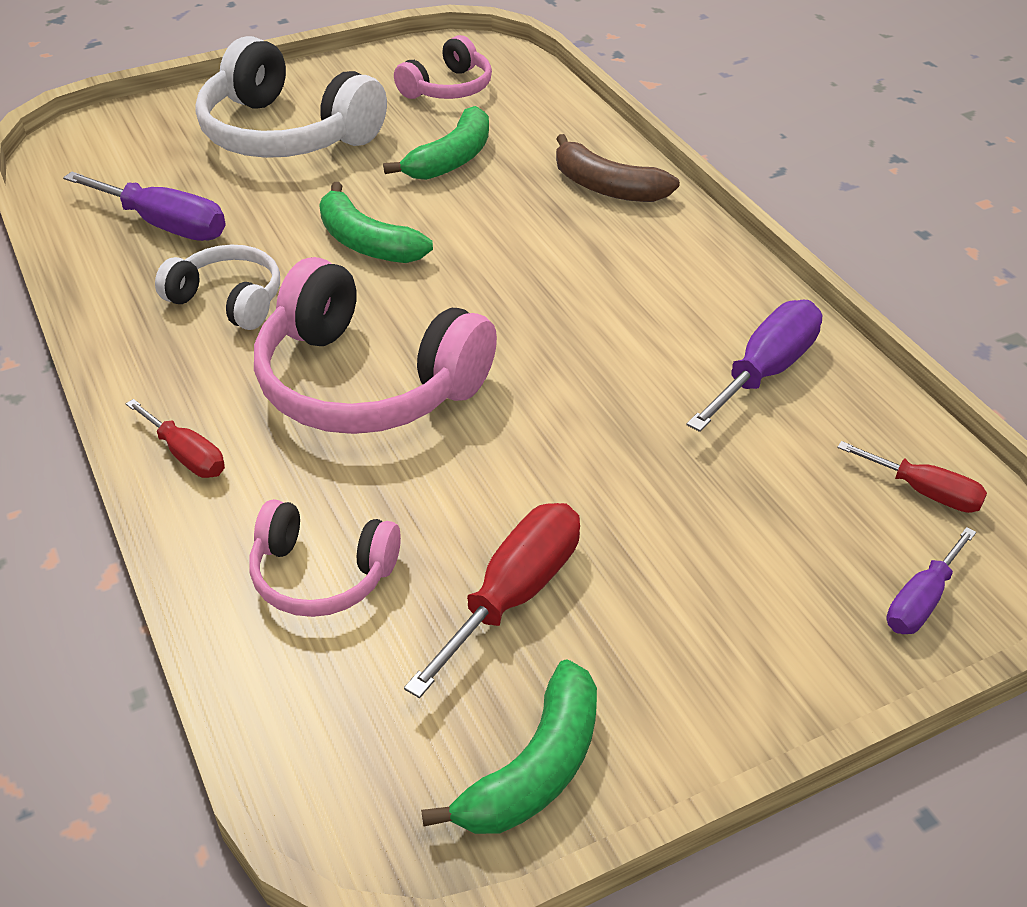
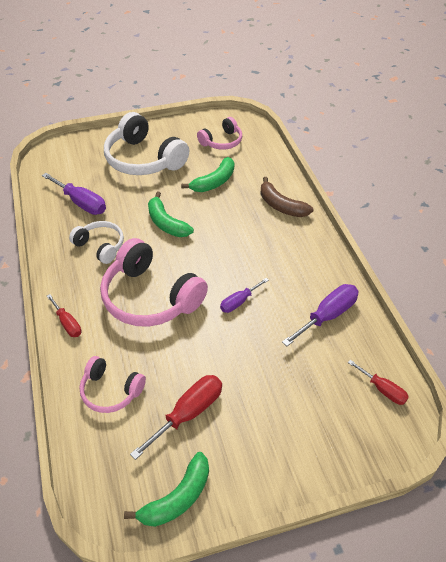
camera: 10 degrees right, 5 degrees up
(921, 601) = (365, 445): purple screwdriver -> purple screwdriver (239, 302)

